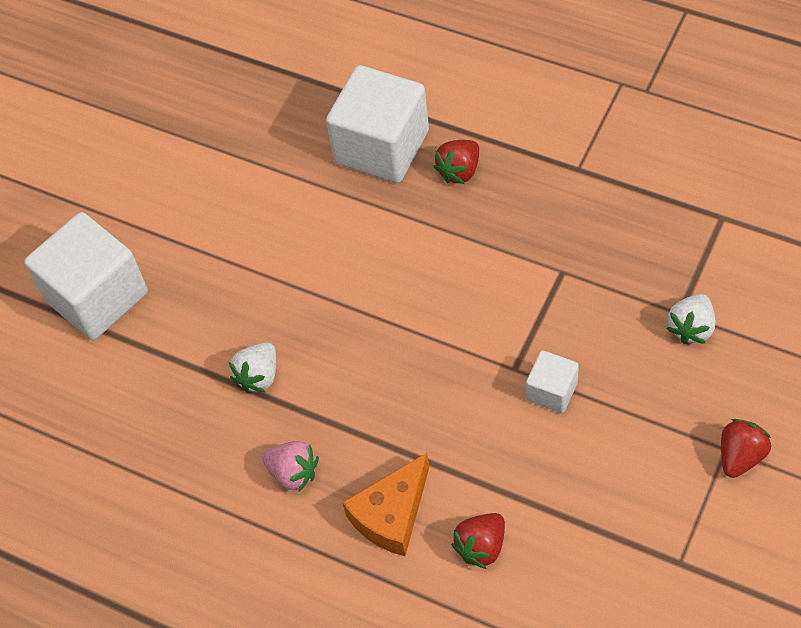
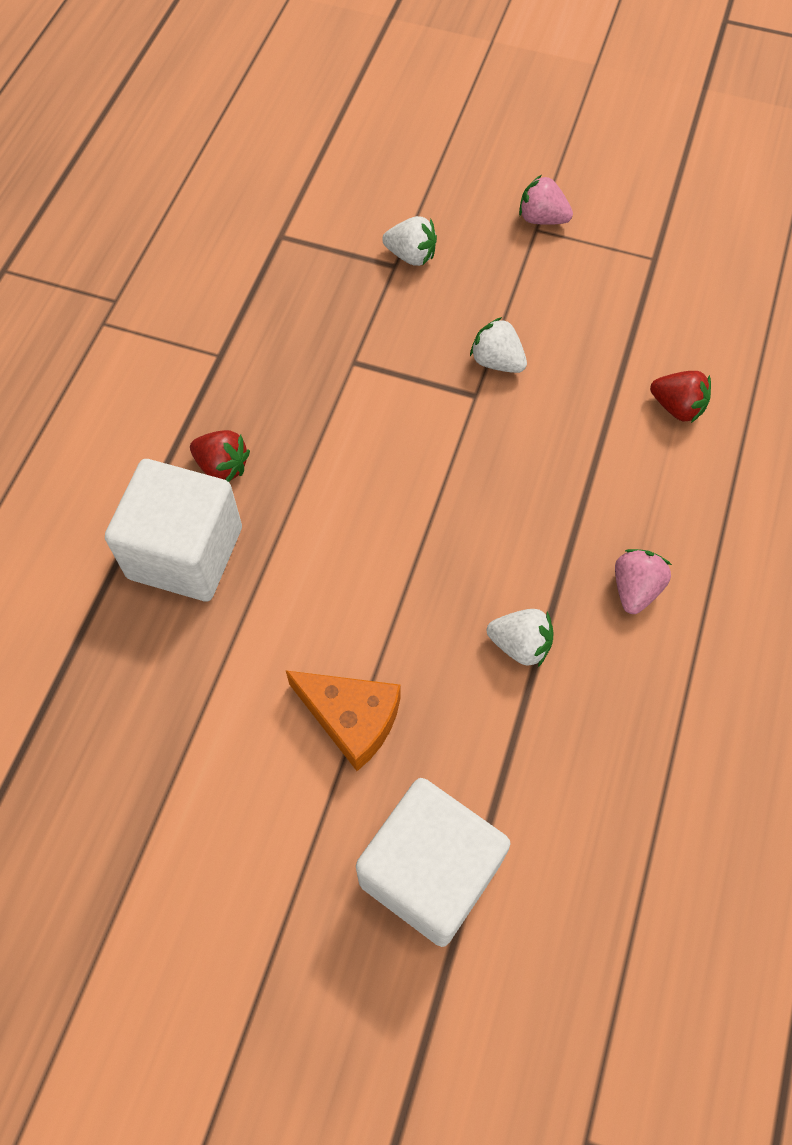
camera: 105 degrees left, 5 degrees up
(391, 515) = (662, 488): orange cheese -> orange cheese (351, 719)
(552, 391) = (497, 361): white cube -> white strawberry
(740, 456) = (542, 219): red strawberry -> pink strawberry

